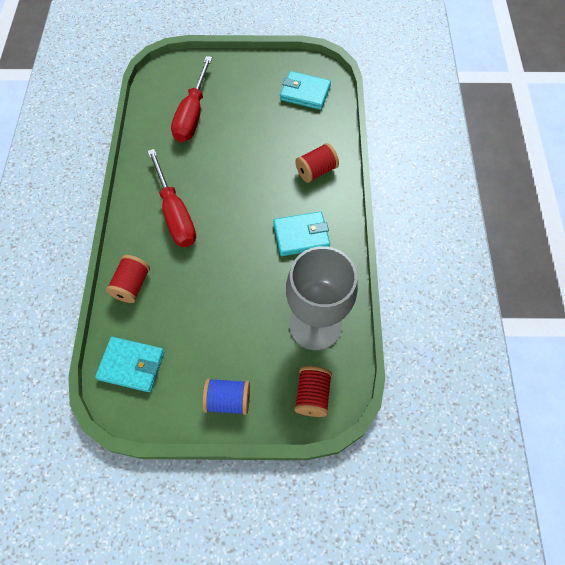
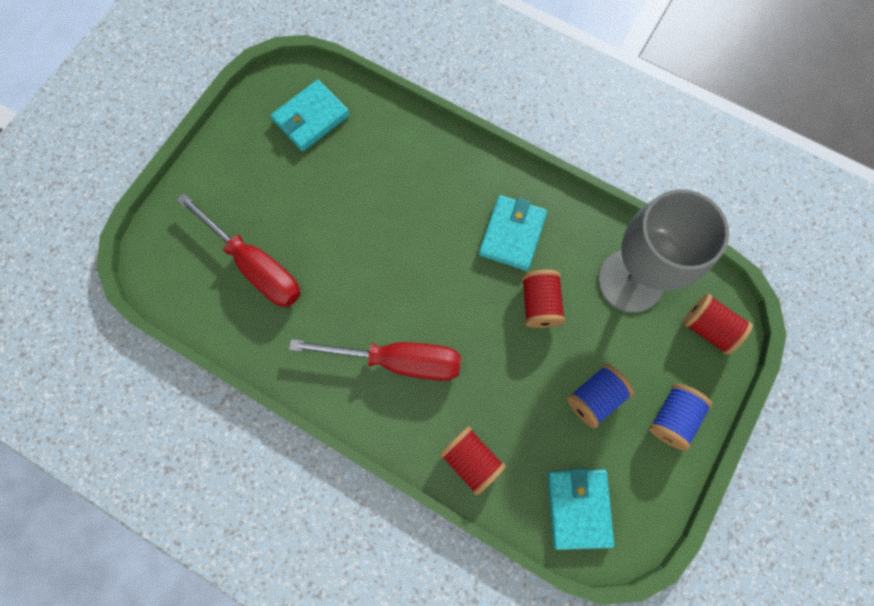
camera: 60 degrees left, 10 degrees up
(132, 365) = (578, 508): turquoise wallet -> turquoise wallet turned 45 degrees counterclockwise
(214, 340) = (594, 398): none -> blue spool
(316, 171) = (434, 170): red spool -> red spool (539, 304)

